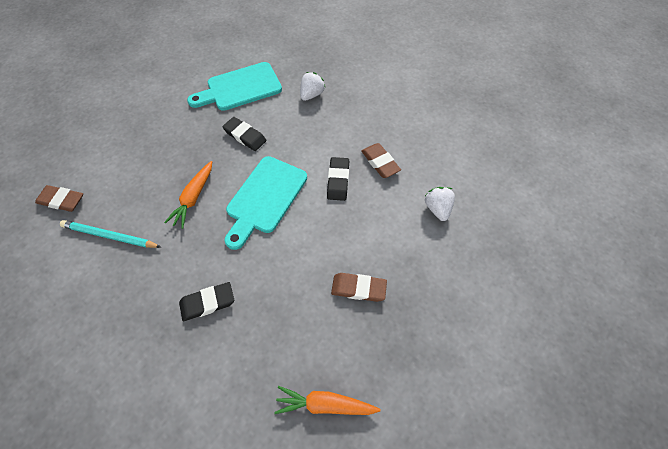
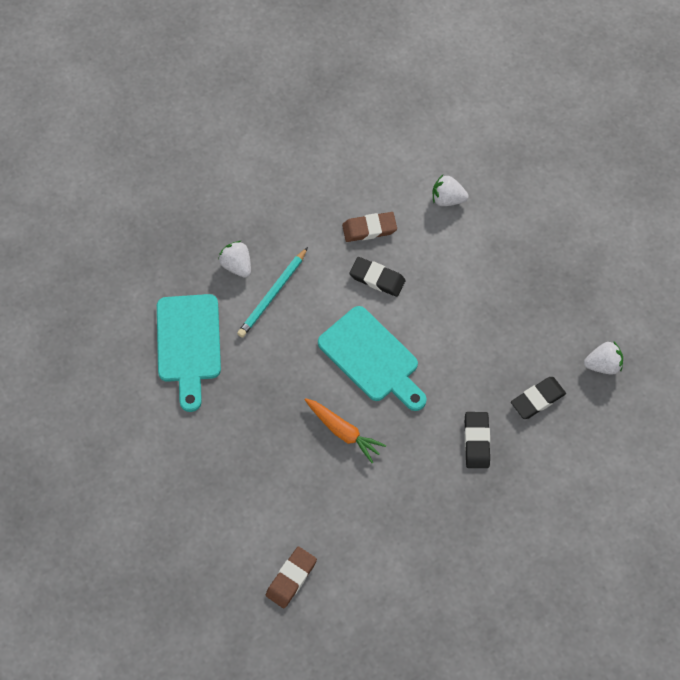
camera: 70 degrees left, 5 degrees up
(110, 236) = (362, 527): turquoise pencil -> turquoise pencil (273, 294)
(245, 136) = (273, 357): black eraser -> black eraser (537, 399)
(325, 404) = (602, 364): orange carrot -> white strawberry
(358, 288) = (508, 302): brown eraser -> none

